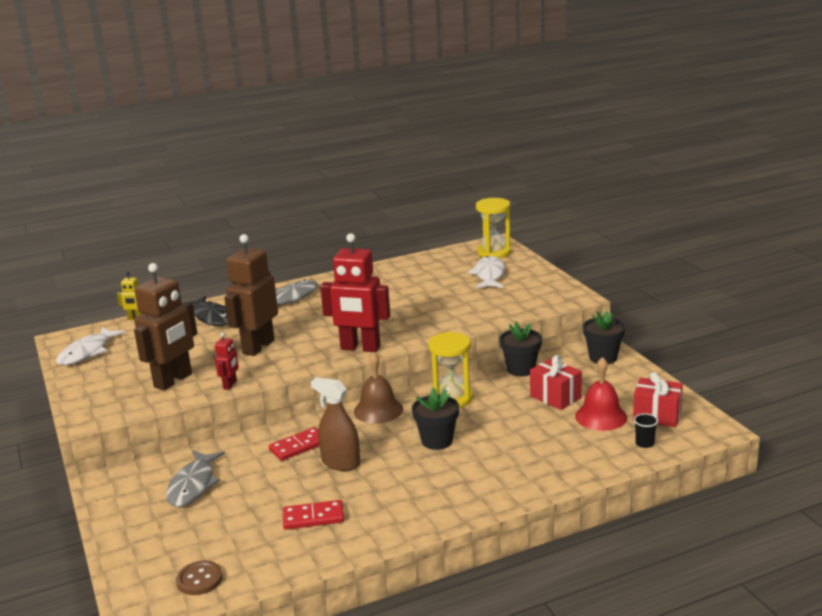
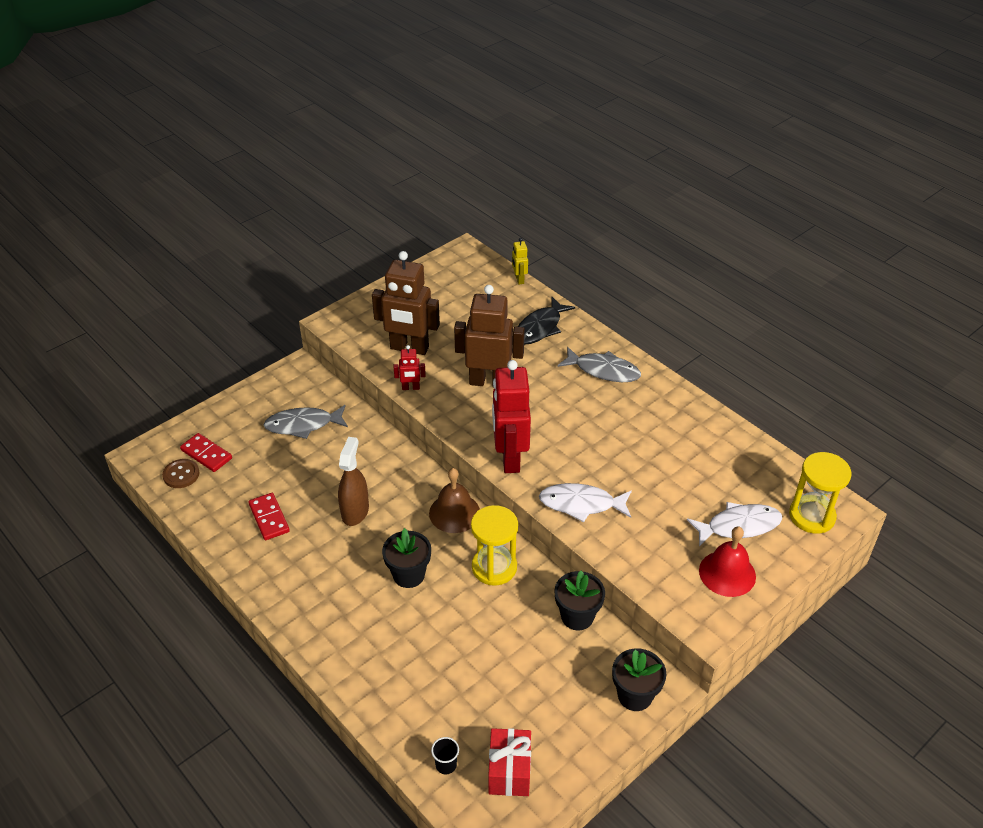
camera: 70 degrees right, 20 degrees up
(87, 352) = (445, 275): white fish -> white fish (581, 504)
(298, 446) = (376, 473): red domino -> red domino (206, 454)
(555, 397) = (524, 661): red gift -> none
(601, 416) = (493, 713): red bell -> red bell (727, 573)

